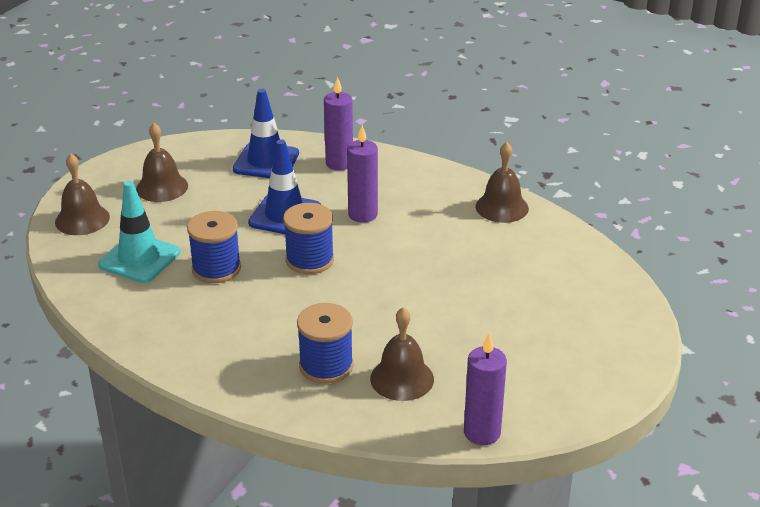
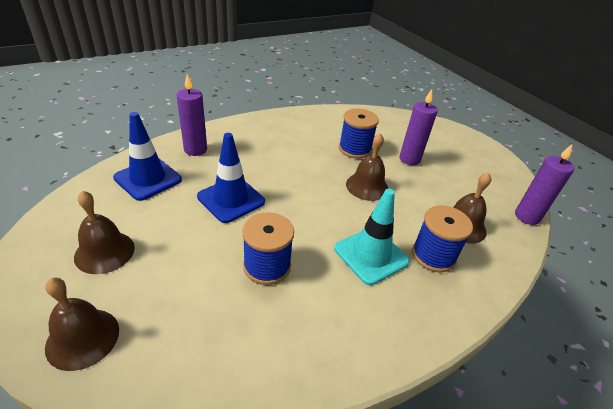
camera: 65 degrees left, 5 degrees up
(139, 259) = (203, 315): turquoise traffic cone -> turquoise traffic cone (371, 255)
(309, 260) = (299, 211): blue spool -> blue spool (354, 149)
(362, 214) = (268, 166): purple candle -> purple candle (409, 159)
(502, 207) = (311, 118): brown bell -> brown bell (367, 186)

